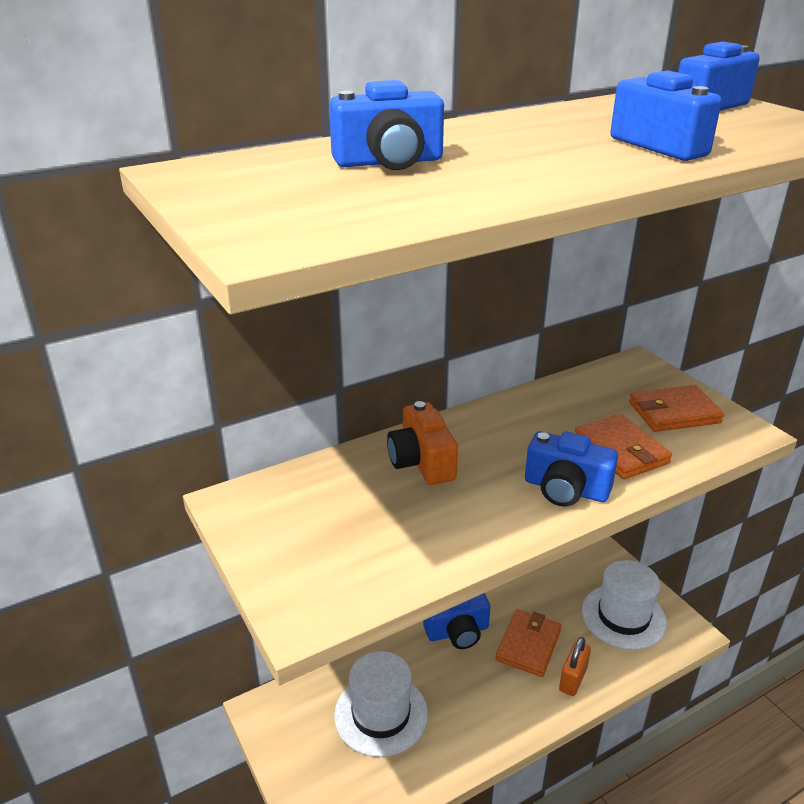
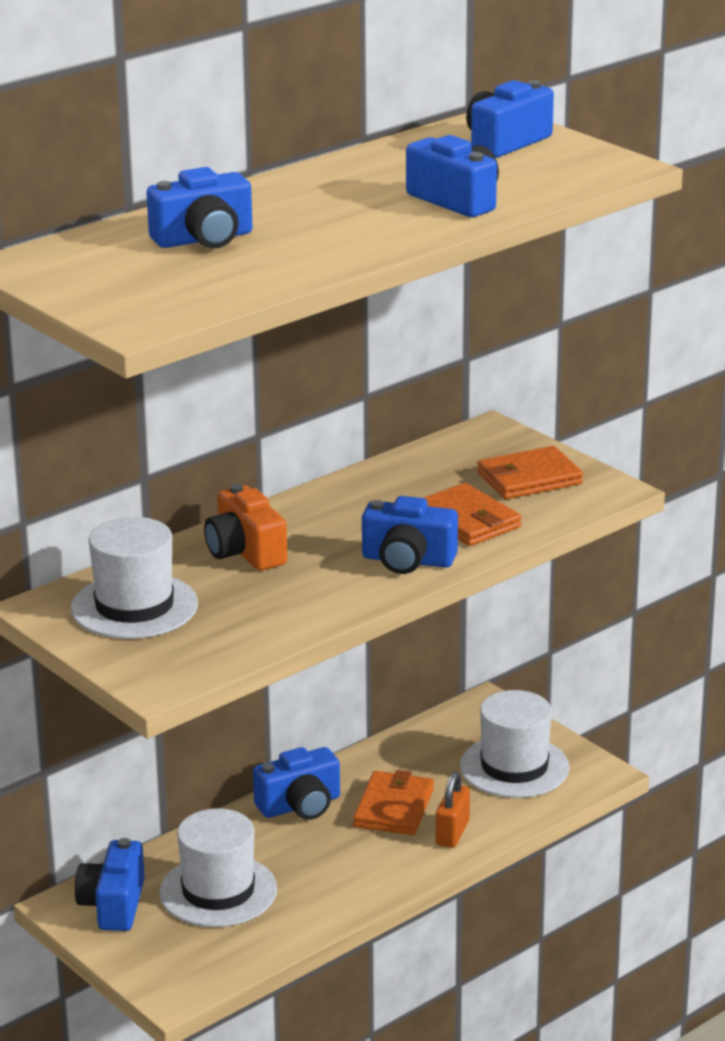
camera: 10 degrees left, 5 degrees down
(297, 716) = (113, 905): none -> blue camera
(309, 512) = (134, 606): none -> white hat

